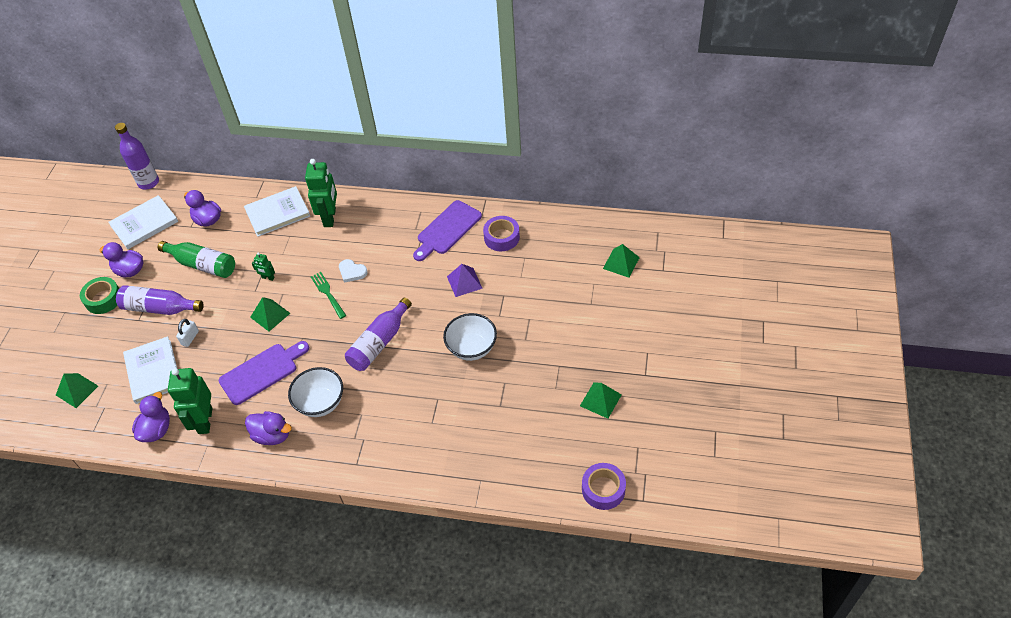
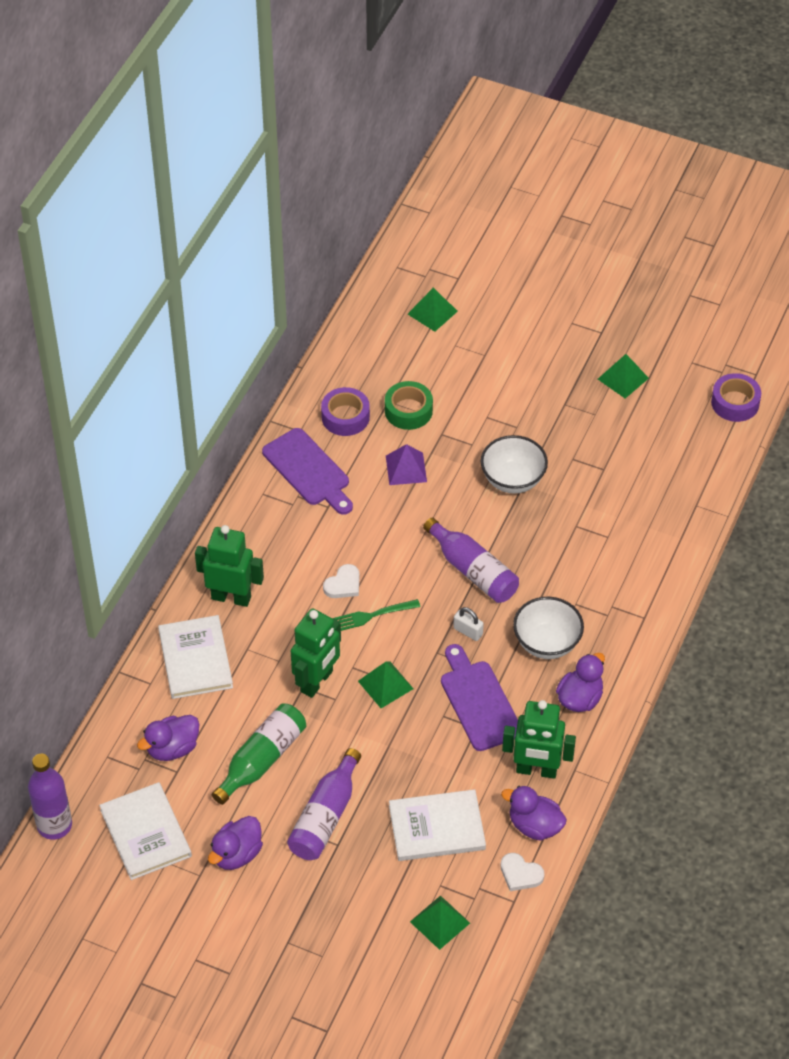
camera: 80 degrees left, 0 degrees up
(103, 299) = (281, 889): green tape -> green tape (408, 411)
(115, 430) = (520, 874): none -> white heart
(190, 338) = (393, 781): white padlock -> white padlock (468, 631)
(268, 278) = (317, 681): green robot -> green robot, size x2.18

